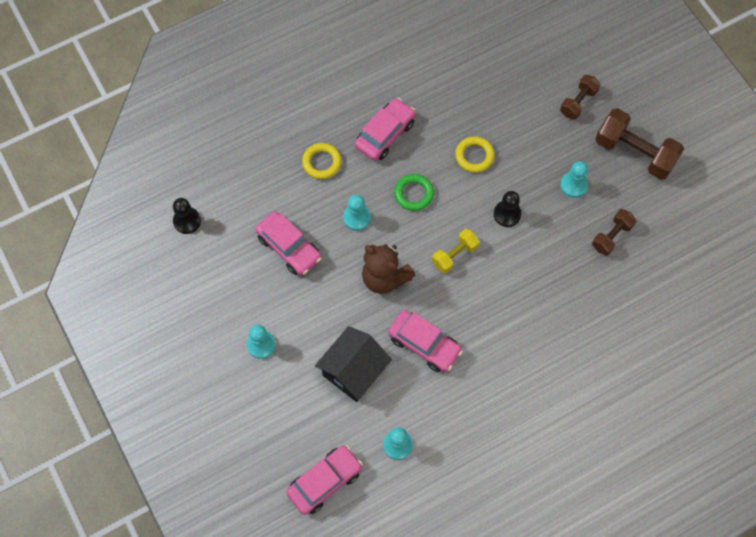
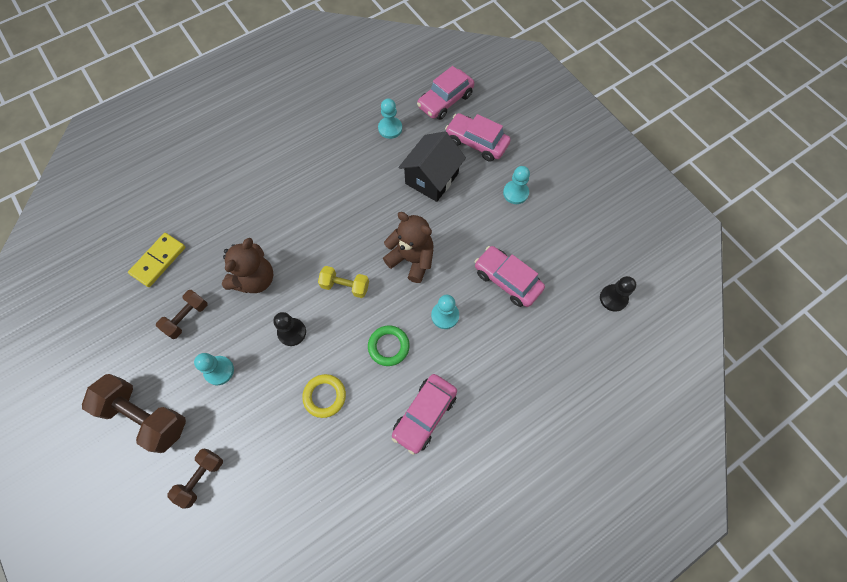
camera: 175 degrees right, 0 degrees up
(321, 162) = (489, 374): yellow ring -> none
(424, 344) = (371, 204): pink car -> pink car (476, 142)
(455, 255) = (345, 286): yellow dumbbell -> yellow dumbbell turned 60 degrees clockwise
(547, 269) = (255, 279): none -> brown teddy bear
(651, 298) = (158, 260): none -> yellow domino

